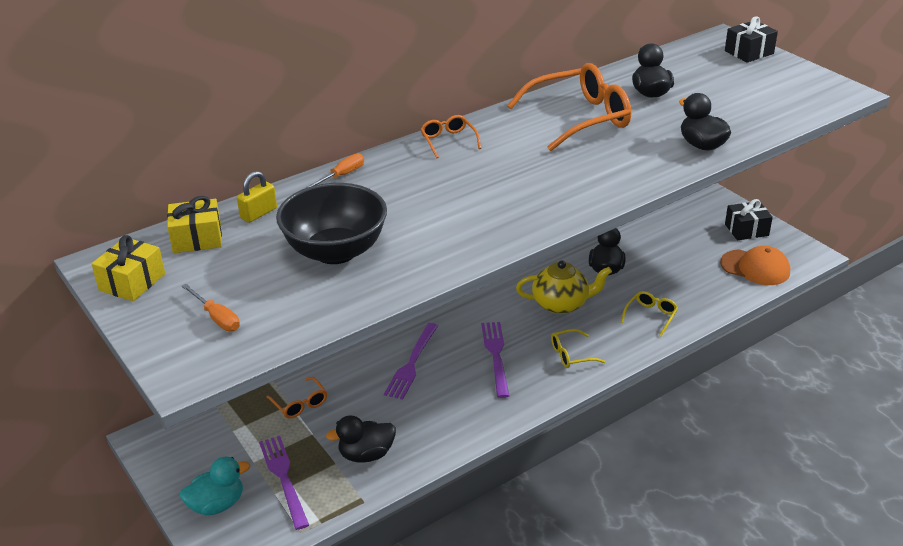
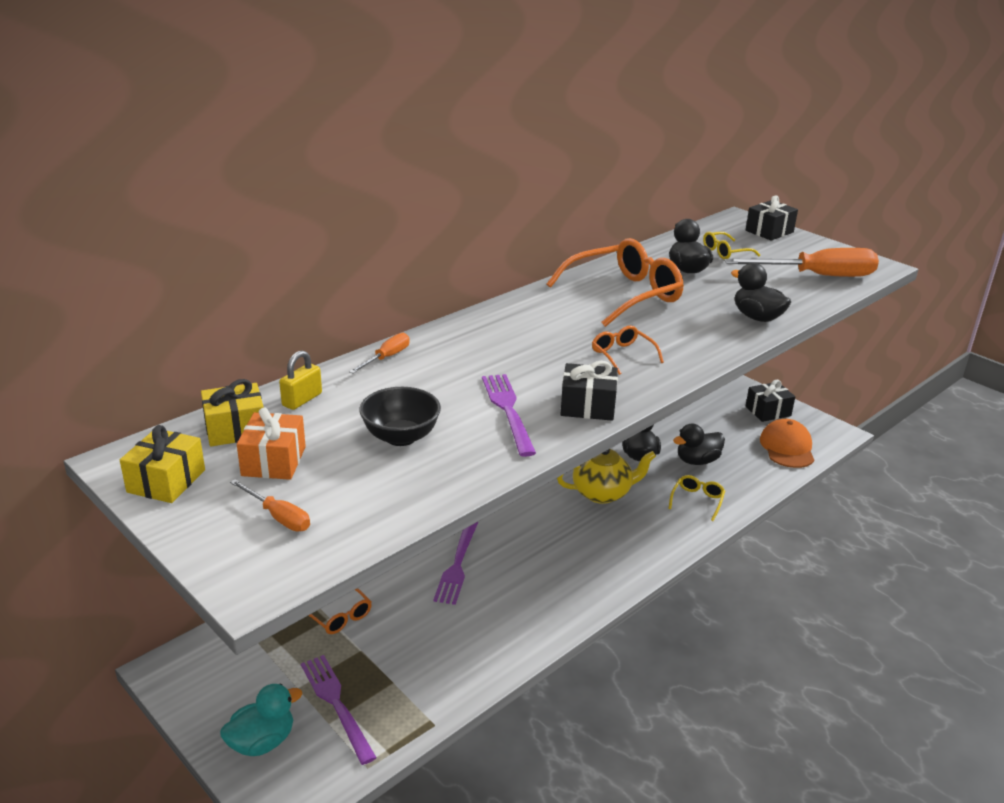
camera: 10 degrees left, 5 degrees down
(223, 269) = (273, 461): none -> orange gift
(335, 251) = (401, 437): black bowl -> black bowl, size x0.65
(366, 454) = (426, 669): black duck -> black duck (697, 461)
(448, 141) = (494, 319): orange glasses -> orange glasses (622, 355)
(495, 355) = (546, 550): purple fork -> purple fork (507, 410)
(510, 229) = (588, 406): none -> black gift
(571, 355) = (625, 545): yellow glasses -> yellow glasses (725, 252)
(755, 268) = (787, 447): orange cap -> orange cap turned 105 degrees counterclockwise
(779, 102) = (817, 276): none -> orange screwdriver

